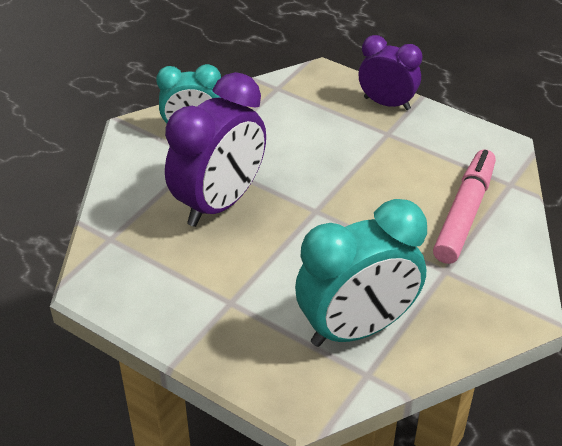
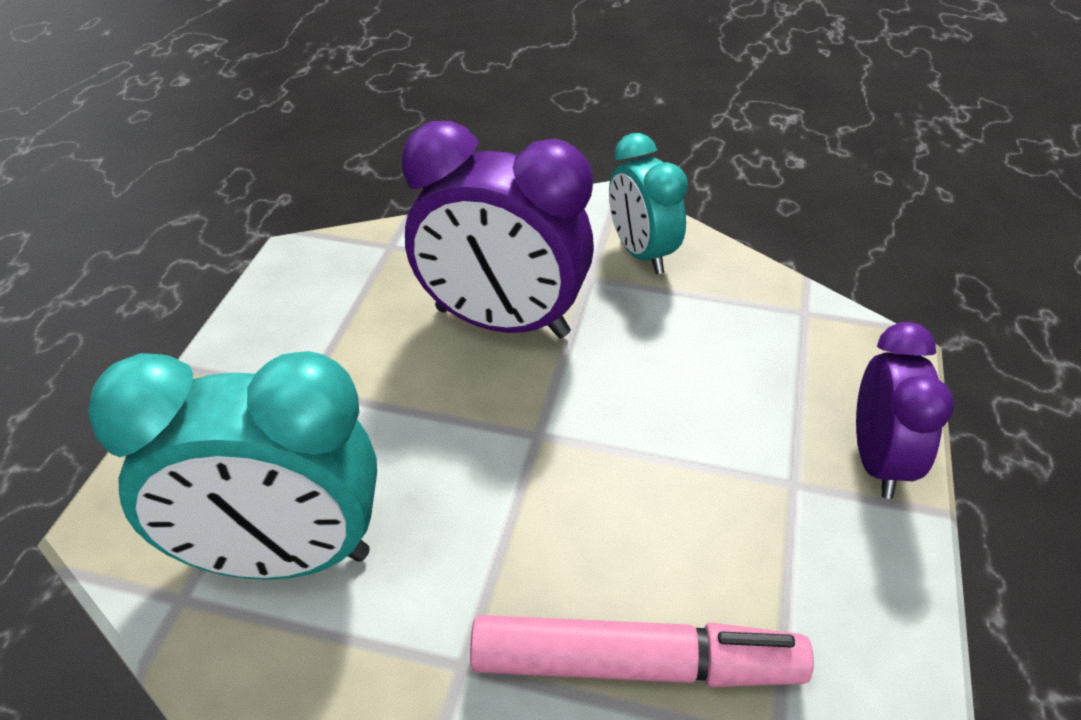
camera: 70 degrees right, 0 degrees up
(357, 328) = (280, 557): turquoise clock -> turquoise clock turned 45 degrees counterclockwise

